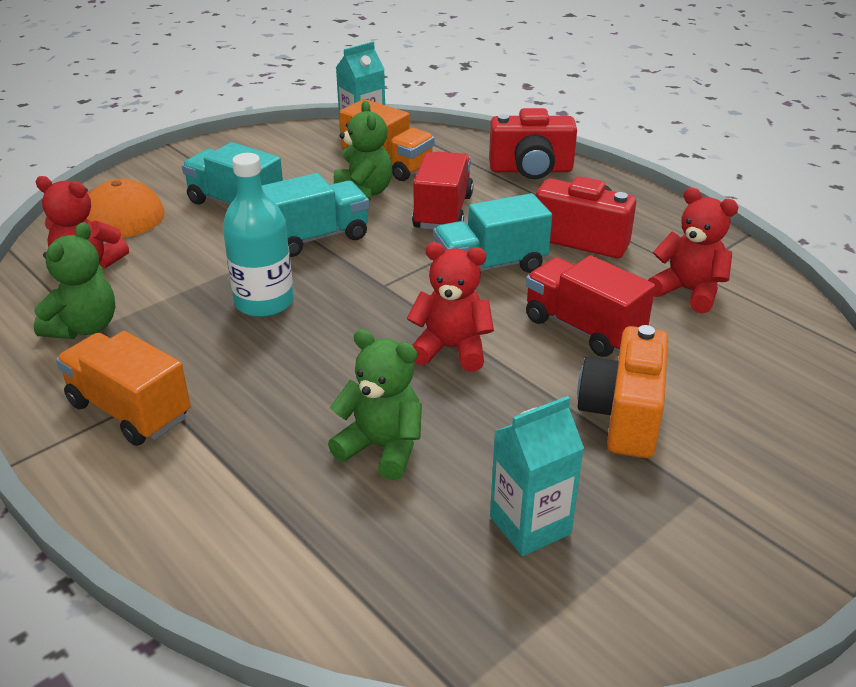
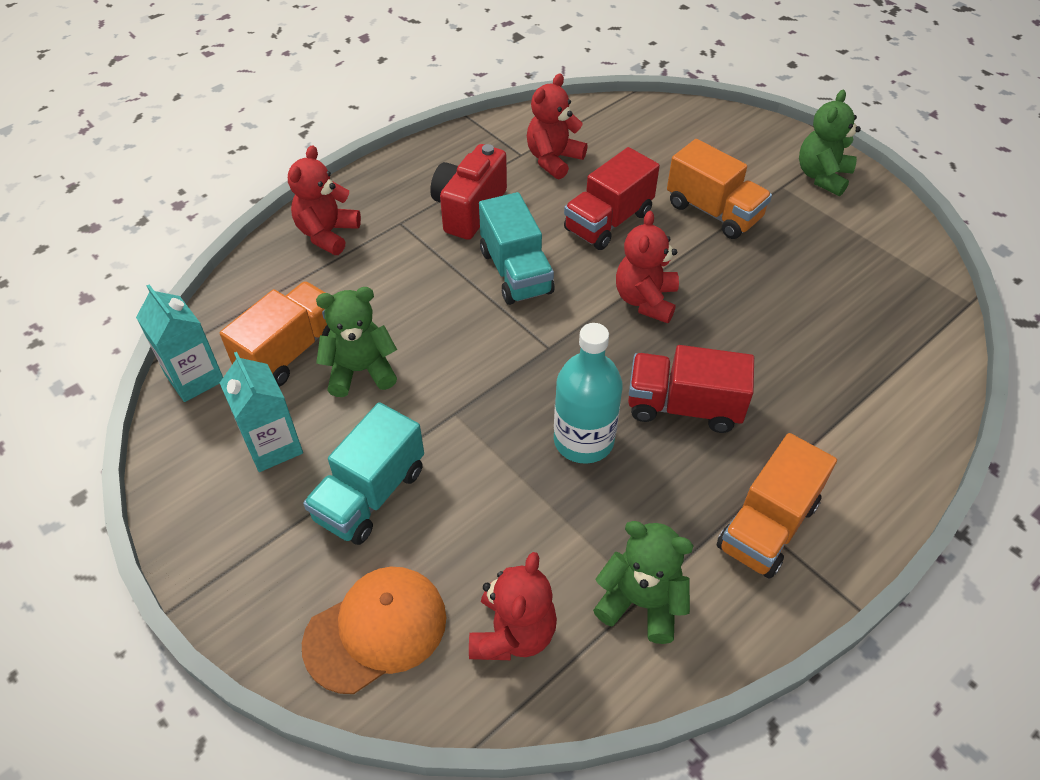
camera: 90 degrees left, 15 degrees up
(315, 238) = (457, 407): turquoise truck -> none
(382, 447) = (775, 342): green teddy bear -> green teddy bear (822, 176)
(443, 212) = (410, 303): red truck -> red truck (683, 406)
(530, 525) = (832, 265): turquoise carton -> turquoise carton (273, 446)
(531, 170) = (327, 234): red camera -> red teddy bear
(622, 416) = (713, 212): orange camera -> orange truck

